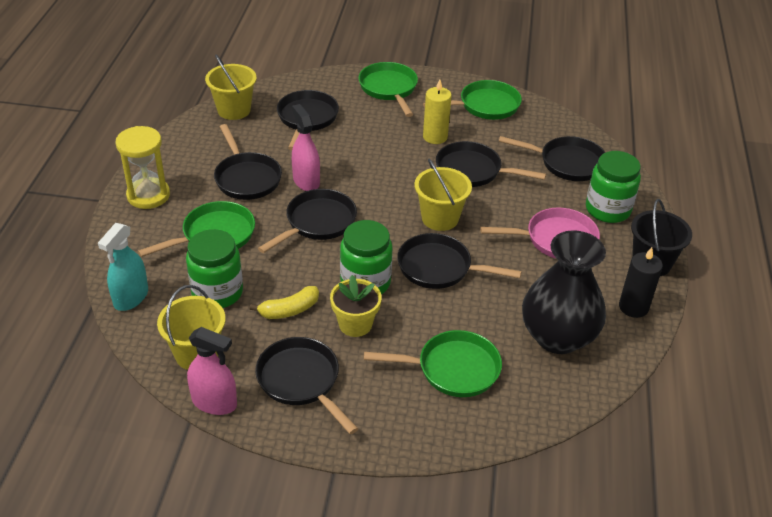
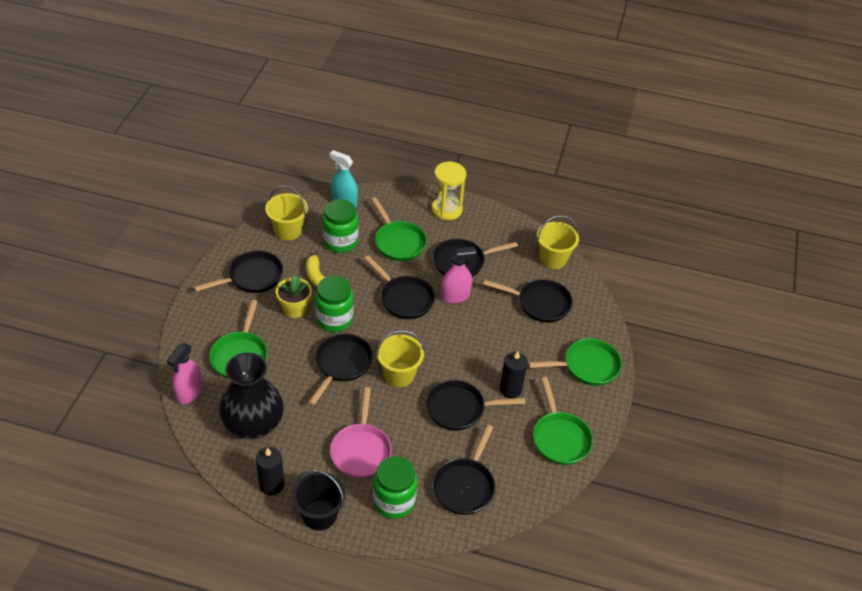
camera: 95 degrees right, 5 degrees up
(214, 402) = (246, 237): pink spray bottle -> pink spray bottle (189, 392)
(435, 137) = (510, 389): yellow candle -> black candle
(473, 171) = (459, 408): black pan -> black pan turned 120 degrees counterclockwise

